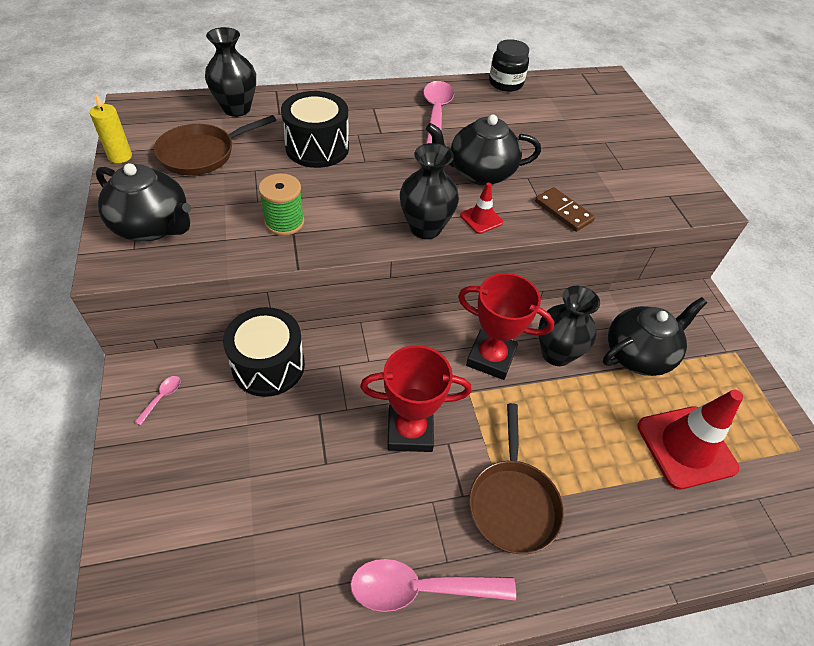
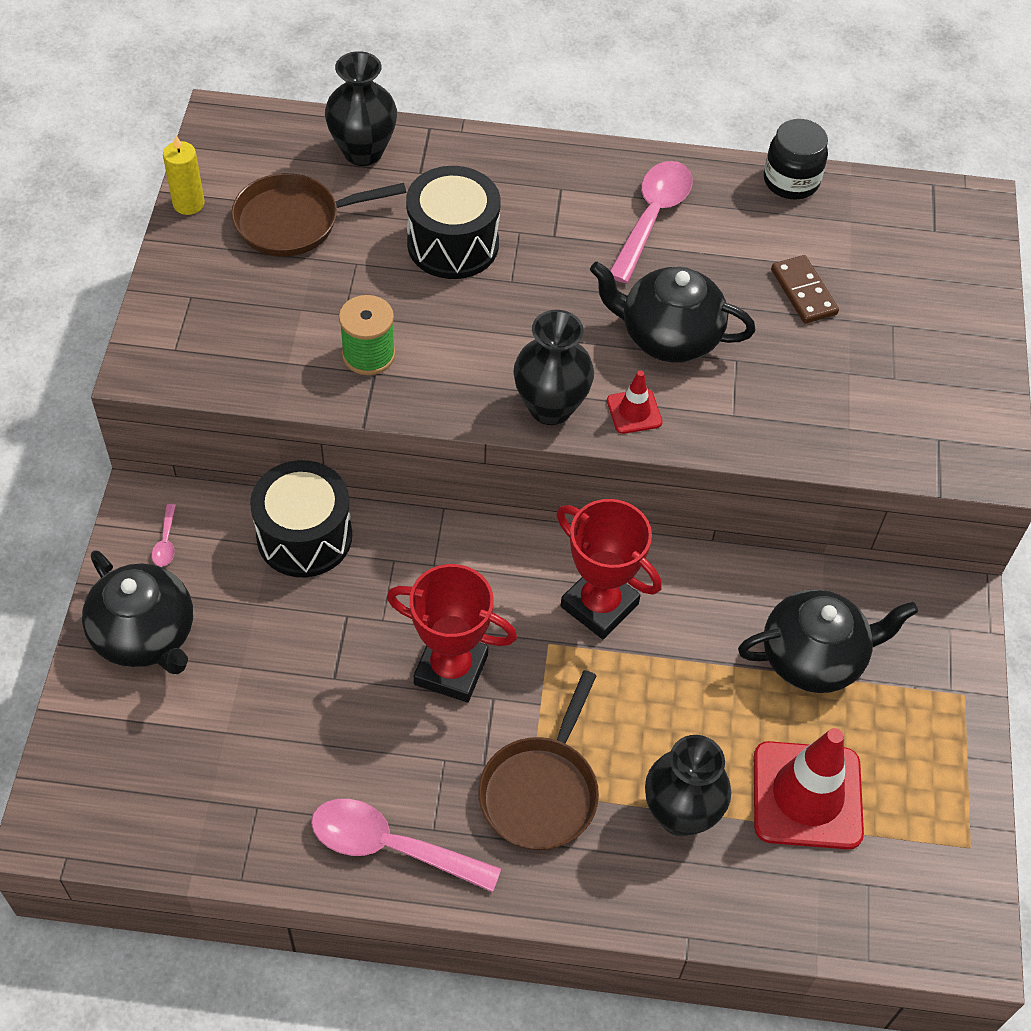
camera: 20 degrees right, 5 degrees up
(153, 226) = (204, 323): black teapot -> black teapot (145, 635)
(162, 397) = (166, 542): pink spoon -> pink spoon turned 135 degrees clockwise
(556, 353) = (694, 624): black vase -> black vase (680, 814)
(563, 211) = (759, 427): brown domino -> brown domino (803, 292)

